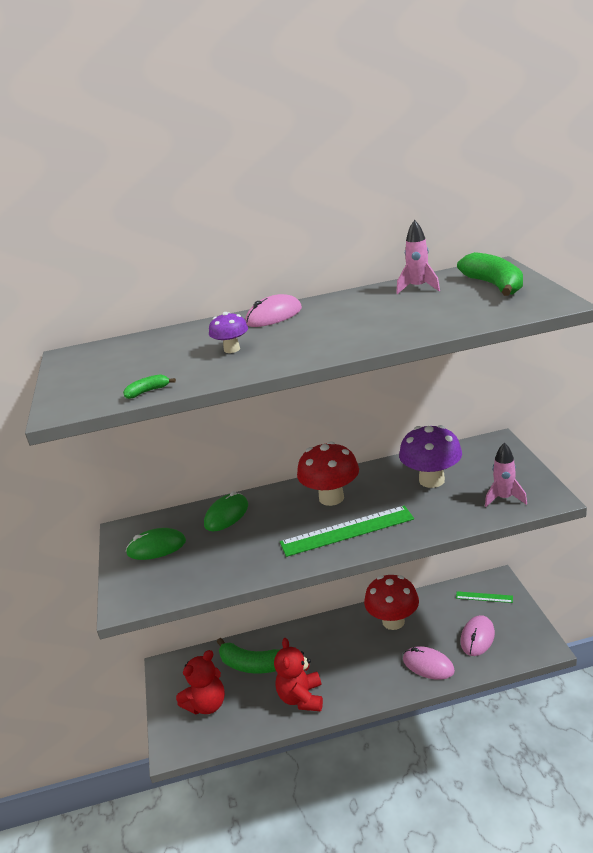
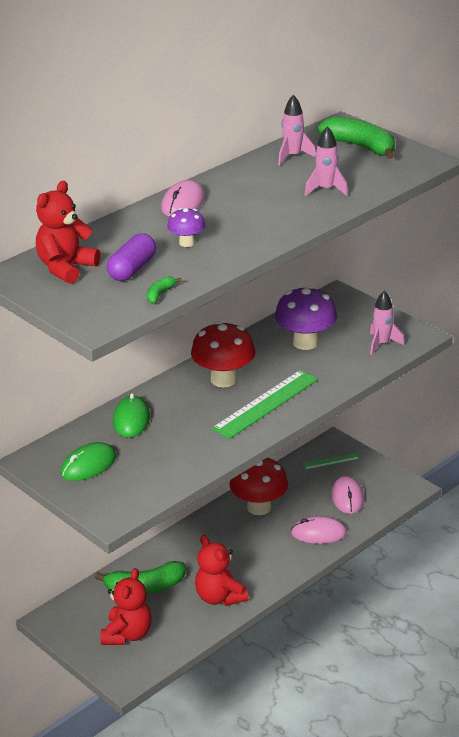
camera: 35 degrees left, 5 degrees up
(112, 356) = (66, 268): none -> red teddy bear
(158, 365) = (132, 269): none -> purple capsule
(416, 319) = (326, 190): none -> pink rocket

